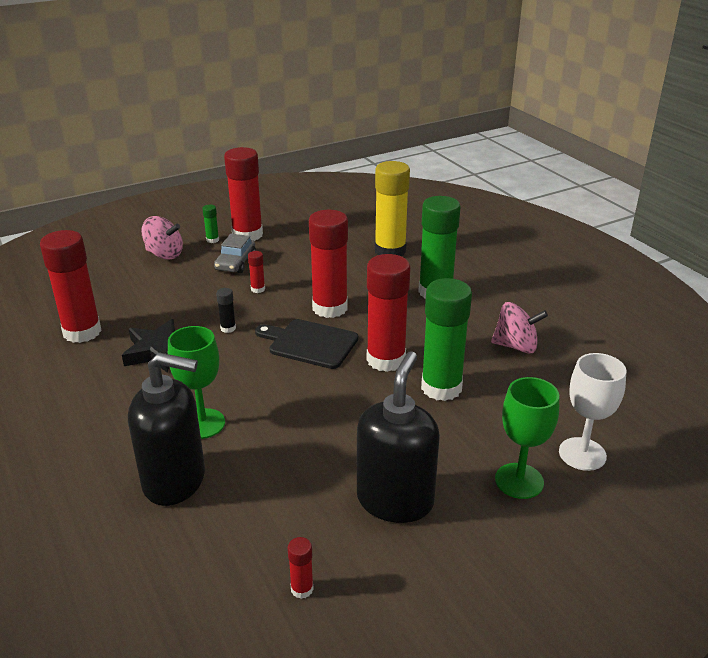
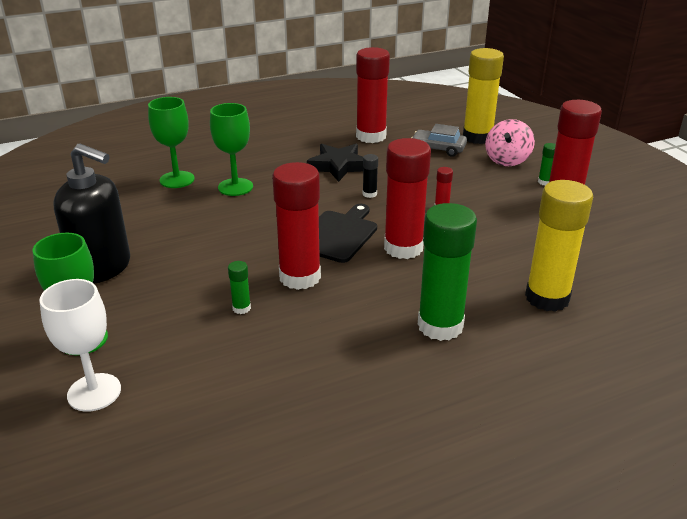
camera: 95 degrees right, 0 degrees up
(106, 267) = (477, 137): none -> yellow glue stick
(175, 480) = (177, 180): black soap dispenser -> green goblet
(235, 263) = (496, 195): grey car -> grey car (438, 149)
(302, 589) = (47, 225): red glue stick -> none
(441, 388) = (241, 308): green glue stick -> green glue stick, size x0.42
(516, 346) = (306, 378): pink spinning top -> none

